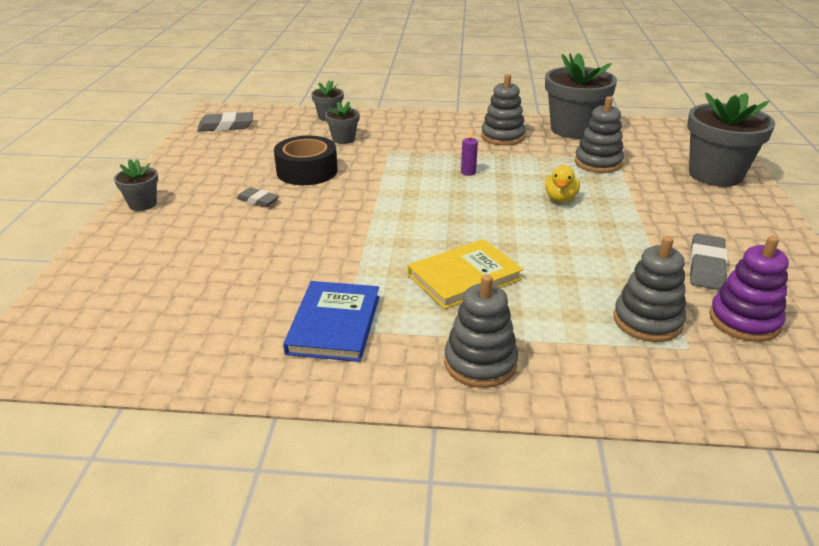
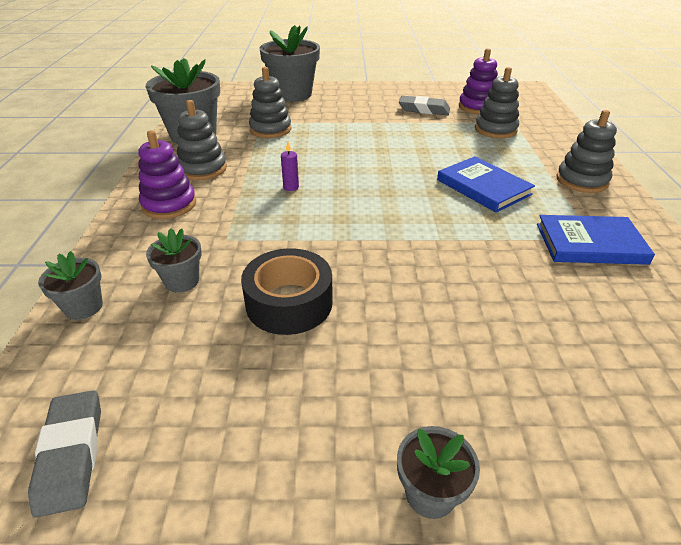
camera: 95 degrees left, 5 degrees up
(258, 200) = (384, 337): grey eraser -> none
(442, 129) = (169, 204): none -> purple stacking toy
(464, 277) = (483, 187): yellow book -> blue book
(560, 198) = (340, 147): yellow duck -> none

